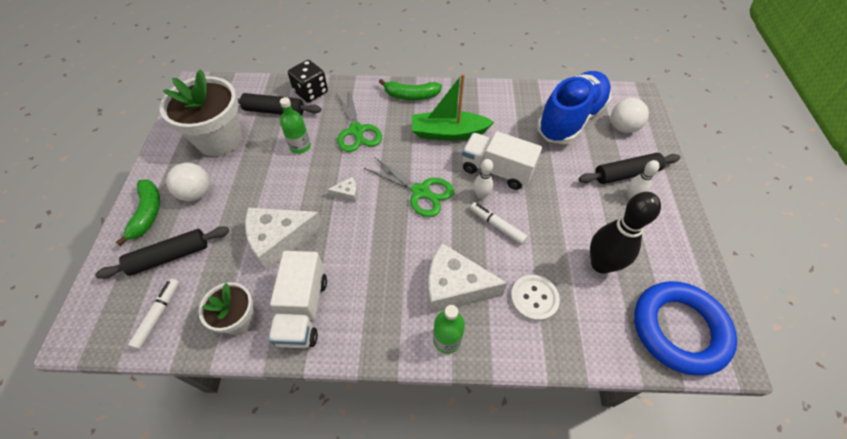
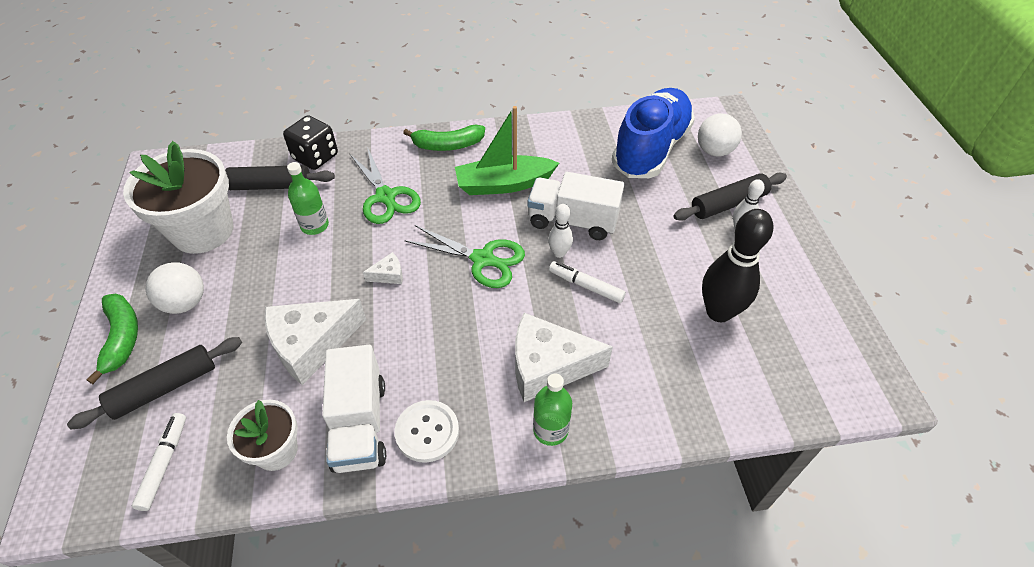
camera: 10 degrees left, 5 degrees down
(534, 298) = (647, 364): white button -> white button (427, 432)
(678, 329) = (821, 371): blue ring -> none

